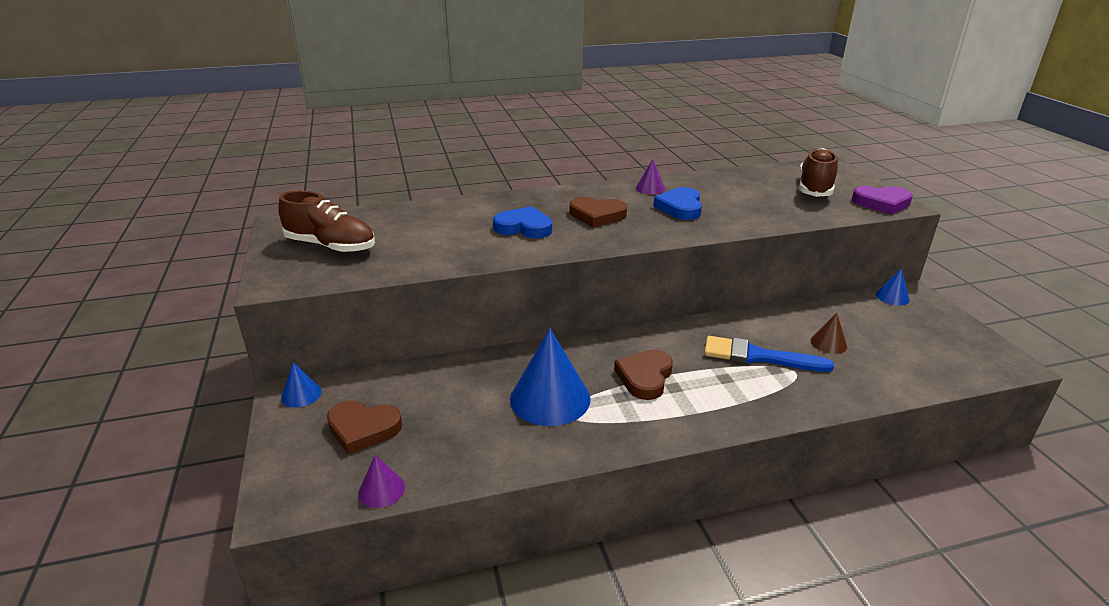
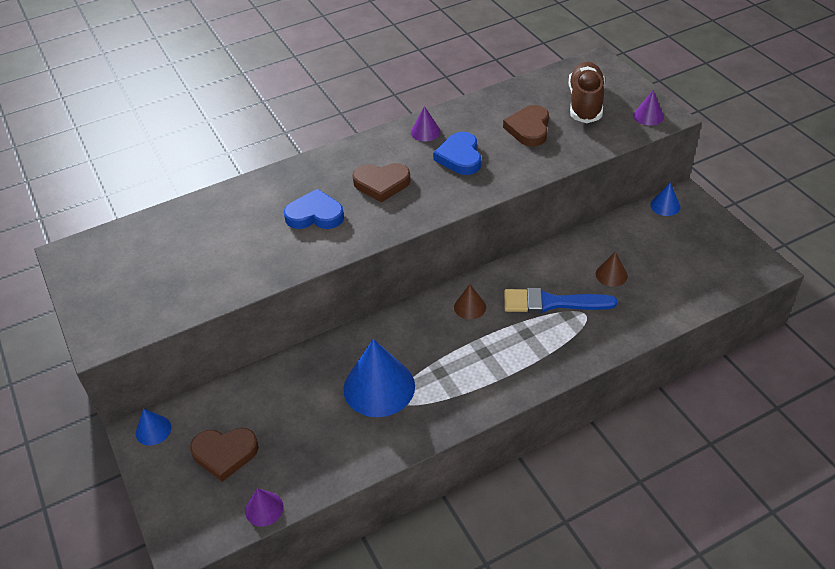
camera: 10 degrees left, 15 degrees up
(331, 246) = (134, 278): brown shoe -> none
(645, 377) = (457, 347): brown heart -> brown heart (529, 129)
(666, 346) = (470, 307): none -> brown cone
(882, 203) = (648, 116): purple heart -> purple cone

